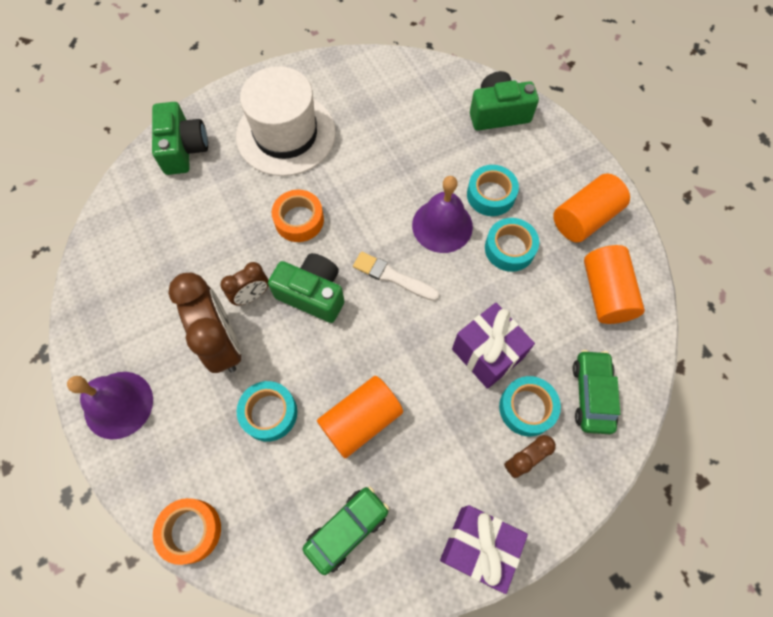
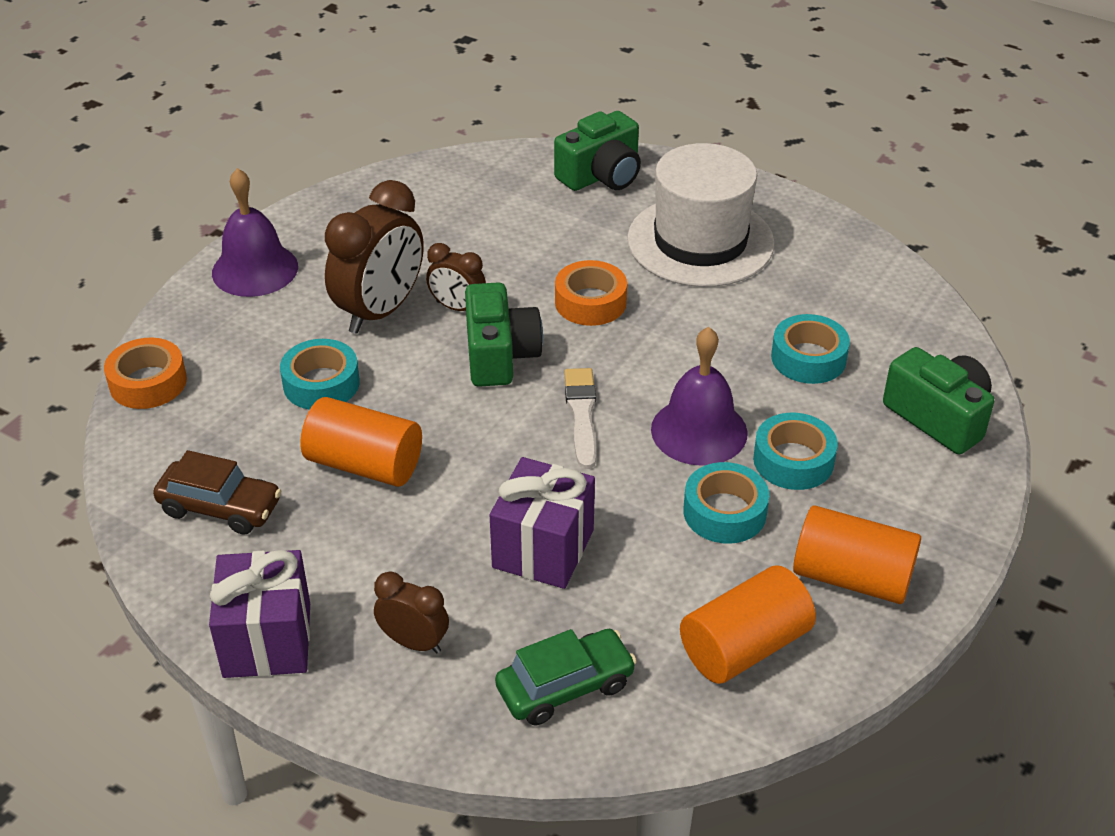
camera: 60 degrees right, 25 degrees down
(347, 529) = (220, 507): green car -> brown car
(527, 408) = (493, 620): turquoise tape -> turquoise tape (808, 358)

